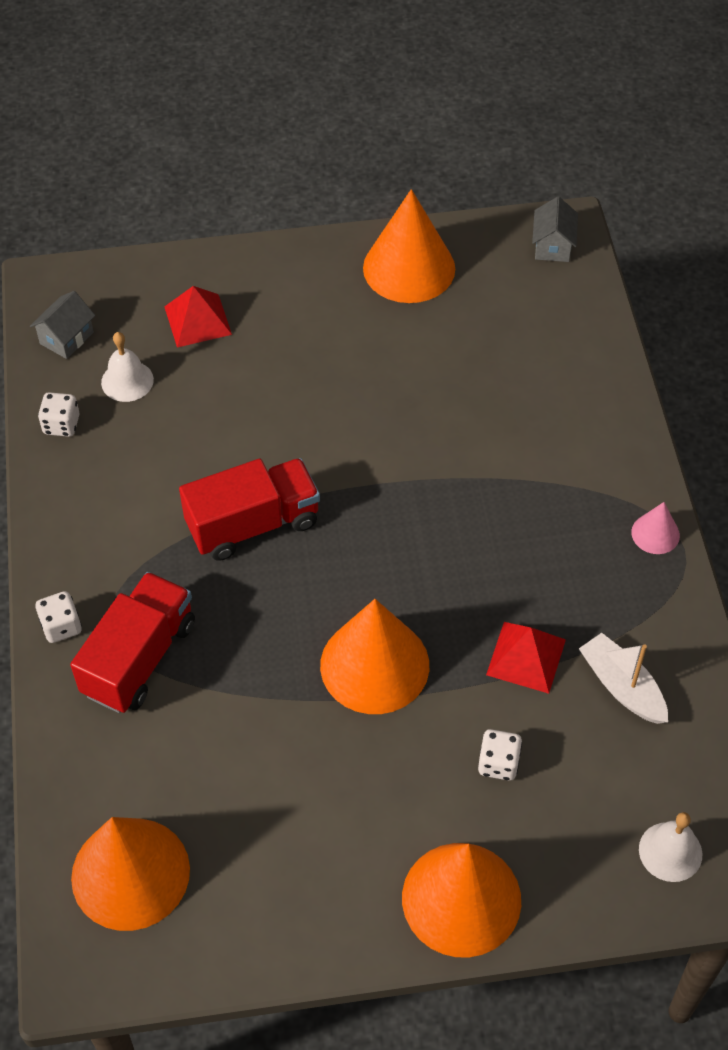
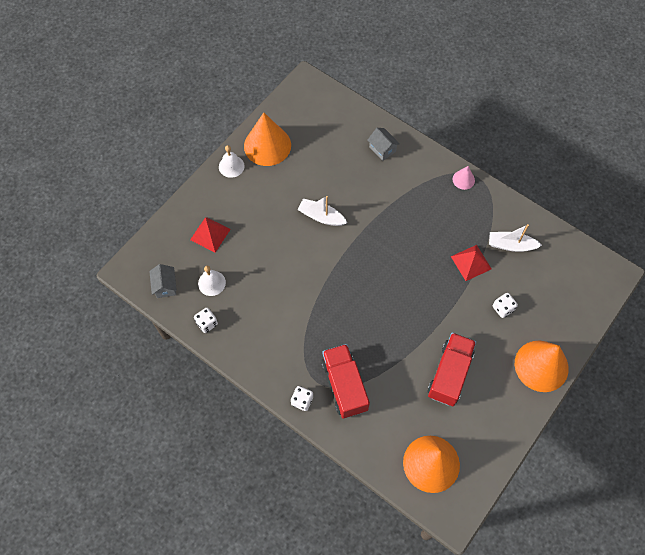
camera: 45 degrees left, 10 degrees up
(253, 524) = (326, 298): red truck -> red truck (449, 374)
(374, 415) = (321, 217): none -> white boat
(374, 665) = (426, 311): orange cone -> none
(553, 246) = (310, 94): grey house -> grey house (382, 149)
(670, 851) = (583, 289): white bell -> white bell (231, 166)

